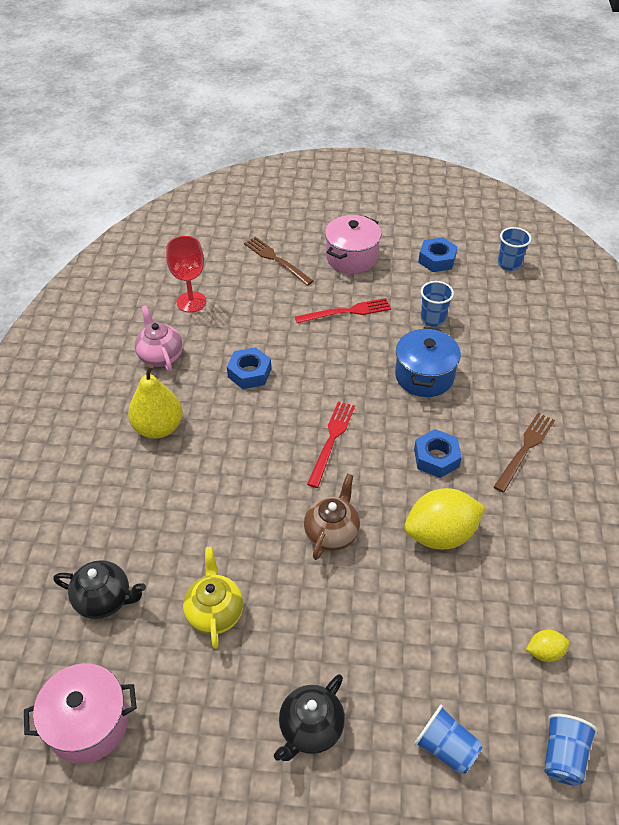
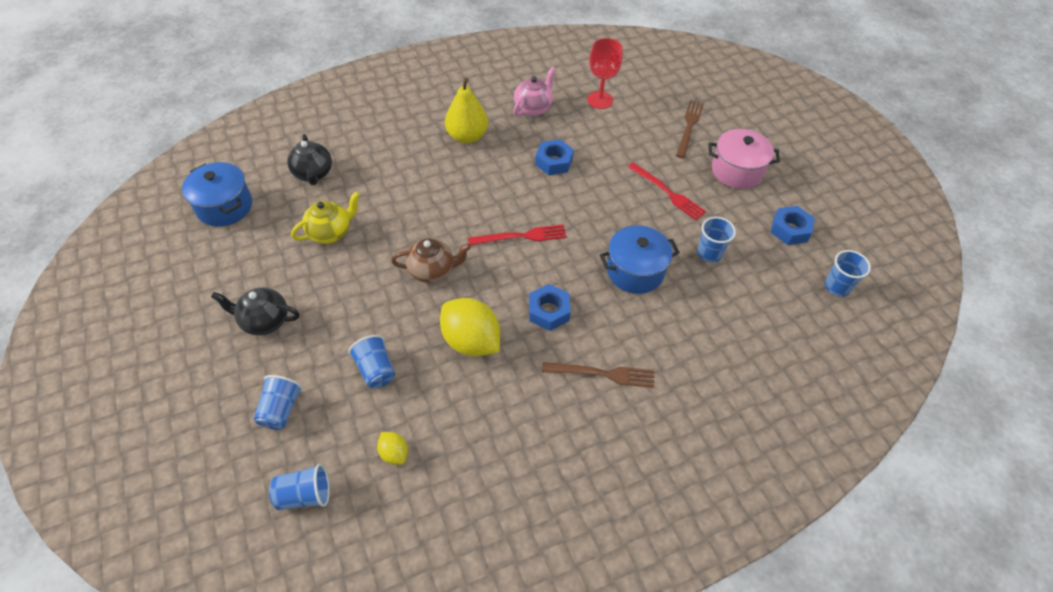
camera: 60 degrees right, 5 degrees up
(88, 723) = (225, 206): pink pot -> blue pot
(436, 633) = (376, 370): none -> blue cup

